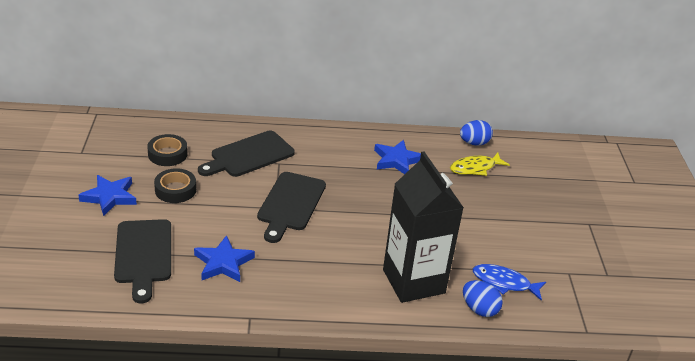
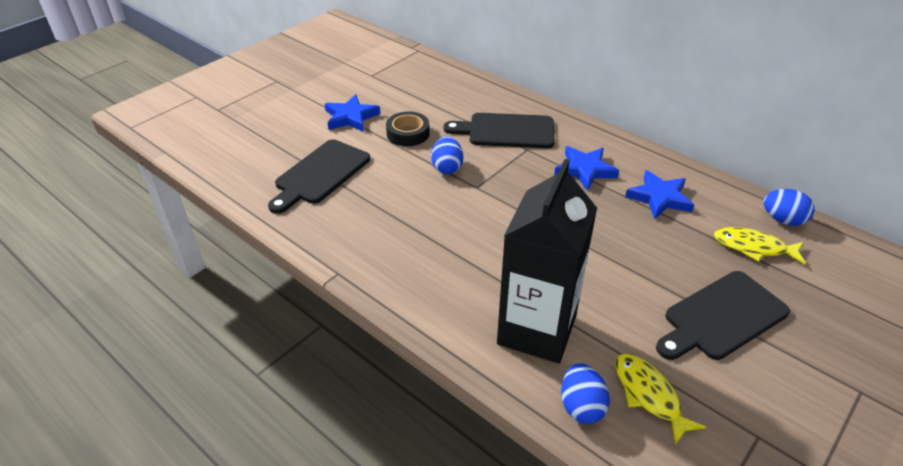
camera: 45 degrees right, 5 degrees up
(167, 154) = (436, 102): black tape -> none
(223, 263) = (373, 213): blue star -> blue star (585, 170)
(237, 203) = (447, 168): none -> blue egg
(290, 204) = (495, 190): black cutting board -> black cutting board (721, 317)
(504, 283) = (649, 395): blue fish -> yellow fish

